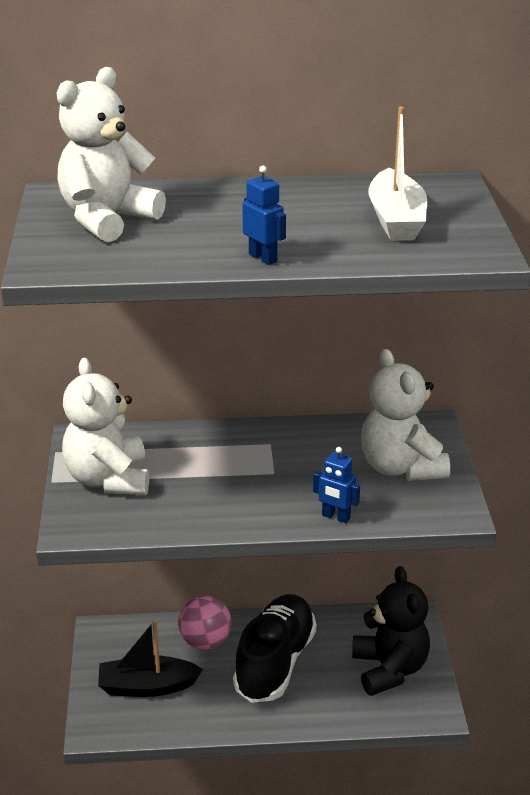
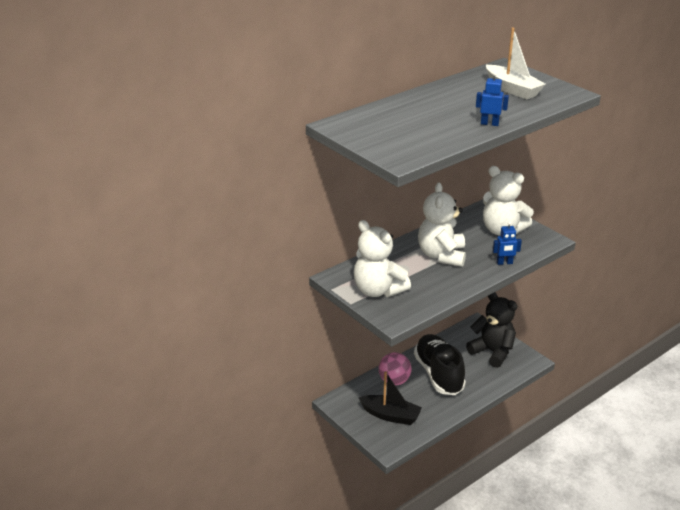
camera: 35 degrees left, 0 degrees up
(107, 219) = (385, 129): white teddy bear -> white teddy bear (441, 255)
(147, 686) = (390, 415): black boat -> black boat turned 120 degrees counterclockwise

